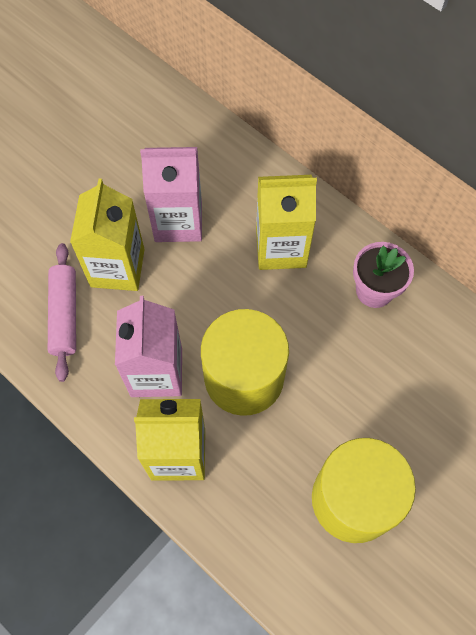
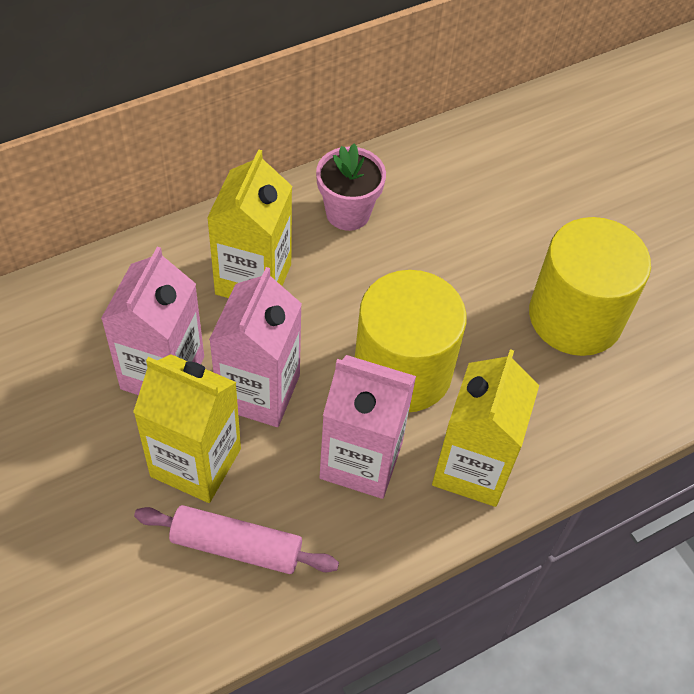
camera: 75 degrees left, 10 degrees down
(187, 286) = (259, 391): none -> pink carton

